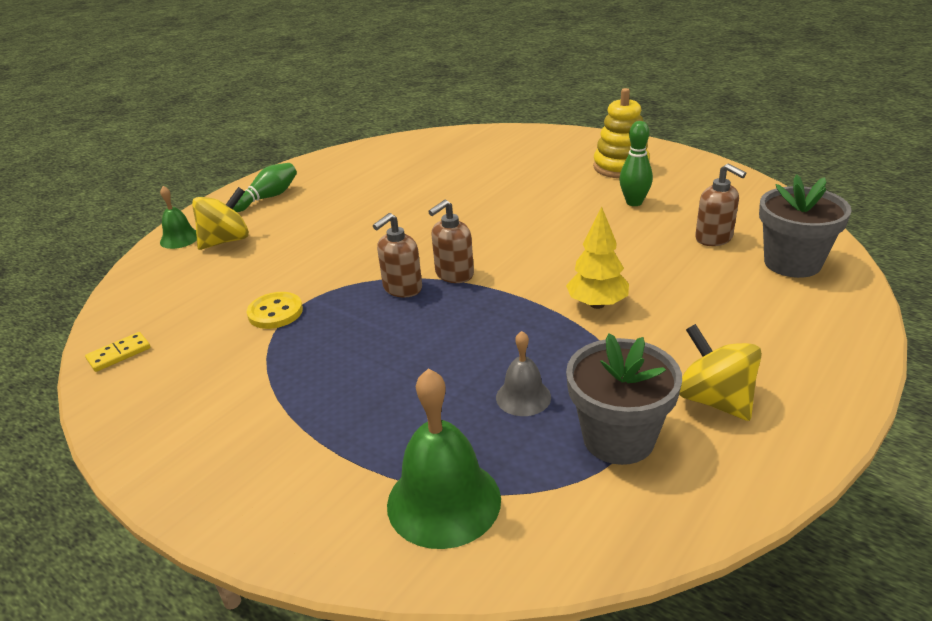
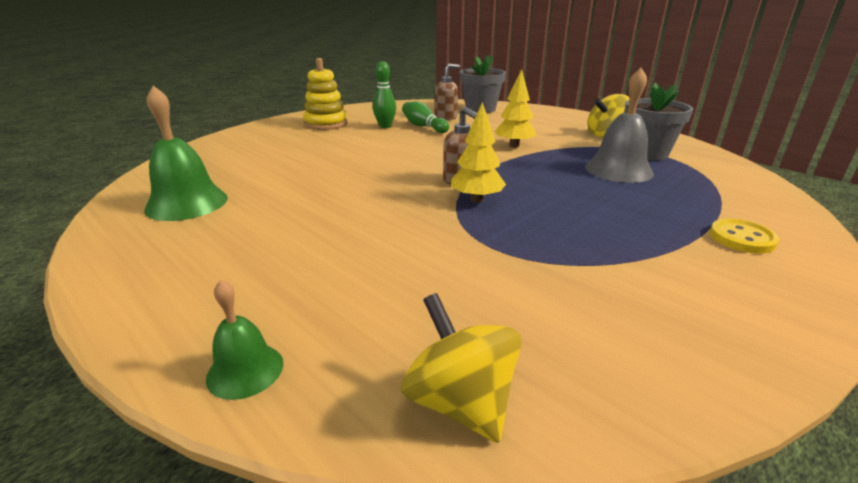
camera: 85 degrees left, 5 degrees down
(119, 354) = (606, 393): yellow domino -> none
(226, 241) = (298, 313): yellow spinning top -> yellow spinning top (460, 402)
(267, 198) = (181, 282): green bowling pin -> green bowling pin (423, 127)
(275, 312) = (507, 262): yellow button -> yellow button (742, 238)
(402, 288) = (476, 199): brown soap dispenser -> yellow tree
(444, 501) = (730, 195): green bell -> green bell (187, 203)
(523, 397) = (618, 170): grey bell -> grey bell, size x1.79

